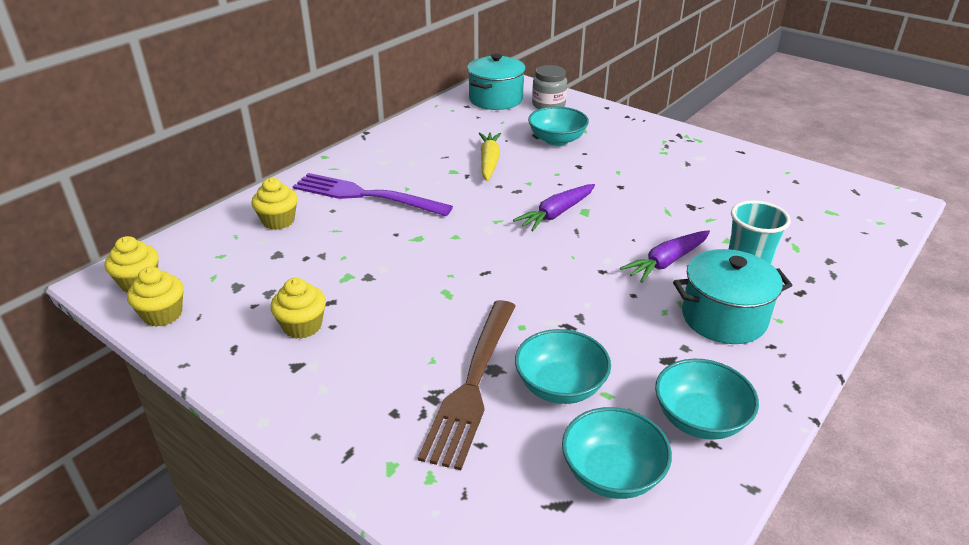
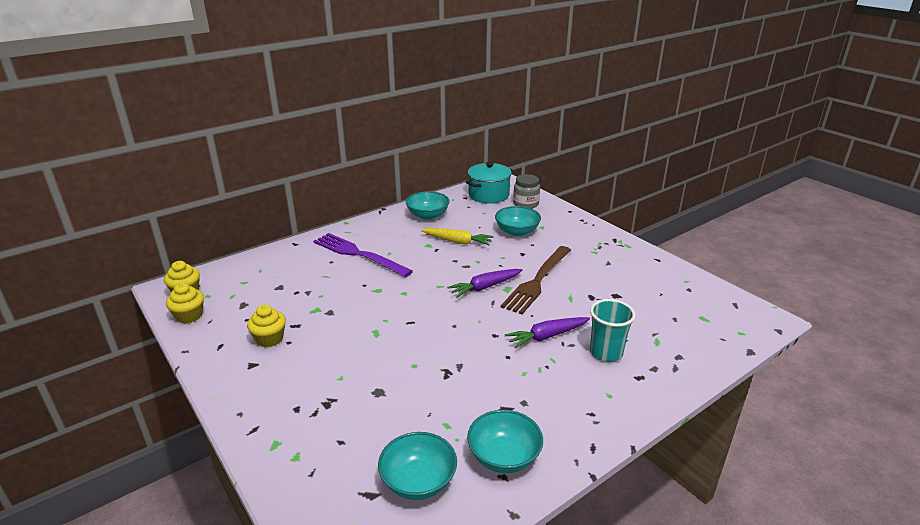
camera: 15 degrees right, 5 degrees down
(278, 221) = (292, 264): yellow cupcake -> none
(472, 385) = (358, 400): brown fork -> brown fork (537, 281)
(489, 162) = (458, 242): yellow carrot -> yellow carrot turned 90 degrees clockwise
(560, 386) = (417, 413): turquoise bowl -> turquoise bowl (428, 215)
(724, 318) = (566, 386): turquoise pot -> none

